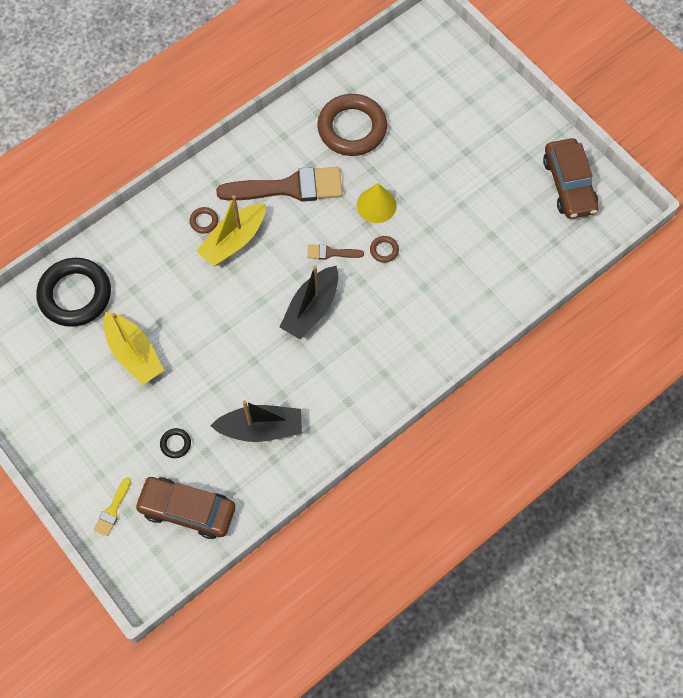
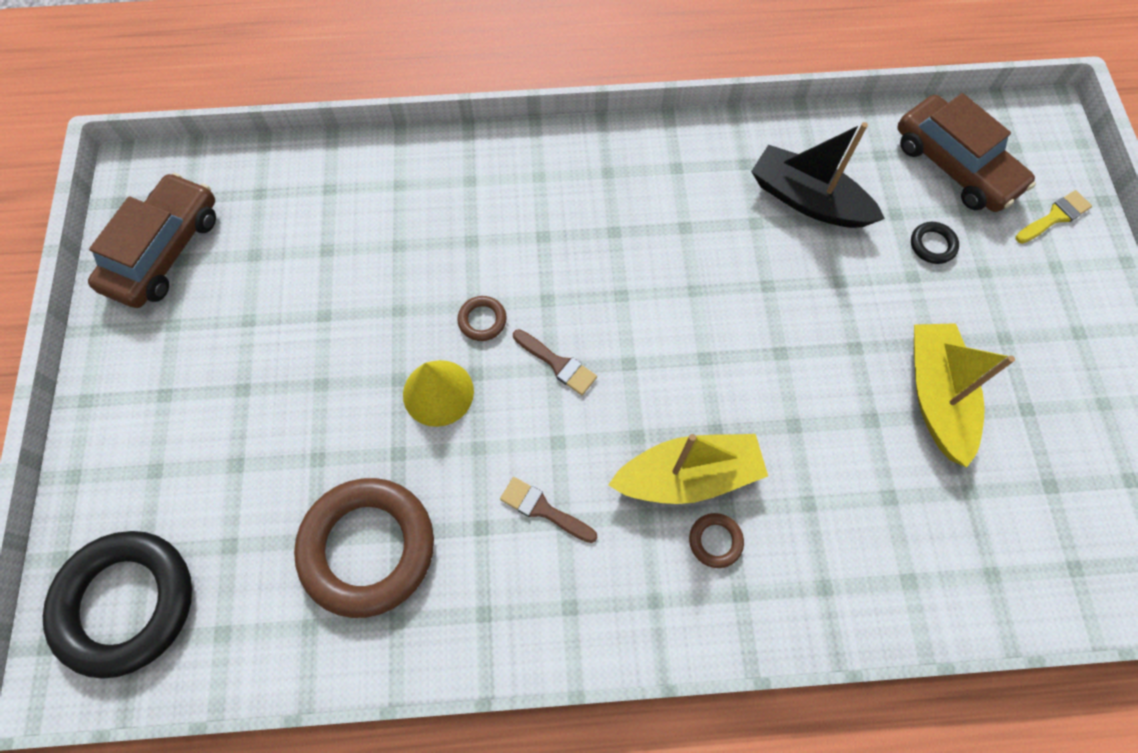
camera: 145 degrees left, 0 degrees up
(75, 295) = (992, 548): black ring -> black ring (126, 603)
(289, 187) = (543, 509): brown brush -> brown brush, size x0.44
(311, 309) = (642, 304): black boat -> none

